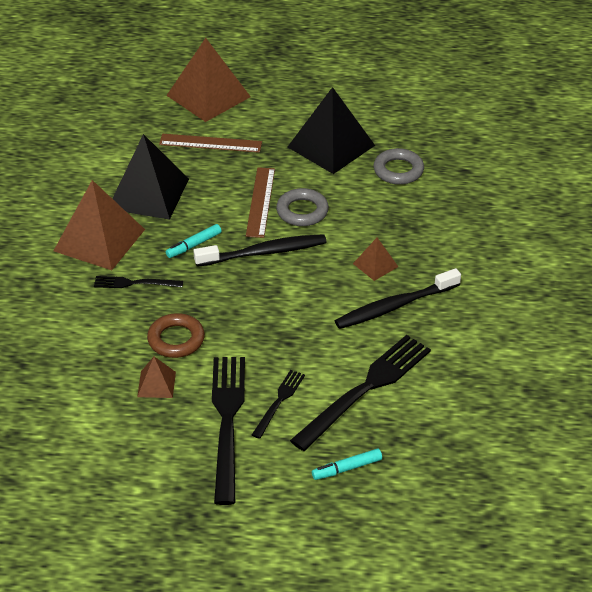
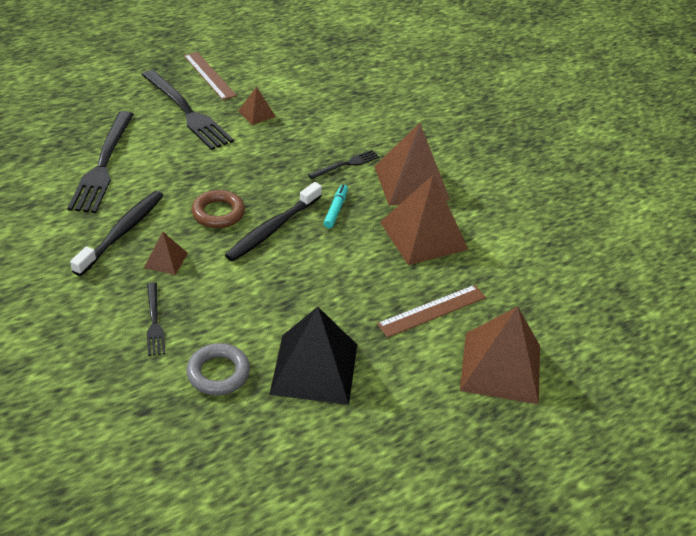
camera: 140 degrees right, 0 degrees up
(148, 193) = (423, 235): black pyramid -> brown pyramid
(176, 339) = (273, 142): brown ring -> brown ring (218, 213)
(260, 202) = (322, 272): brown ruler -> brown ruler (209, 75)
(279, 402) = (162, 135): black fork -> black fork (154, 321)
(302, 211) = (275, 280): grey ring -> none
(347, 468) = (82, 117): turquoise marker -> none

